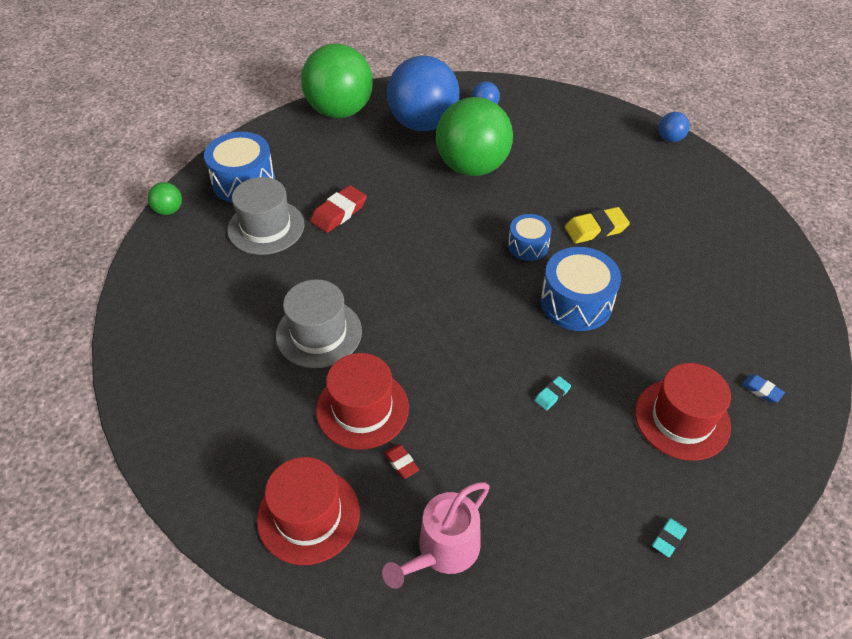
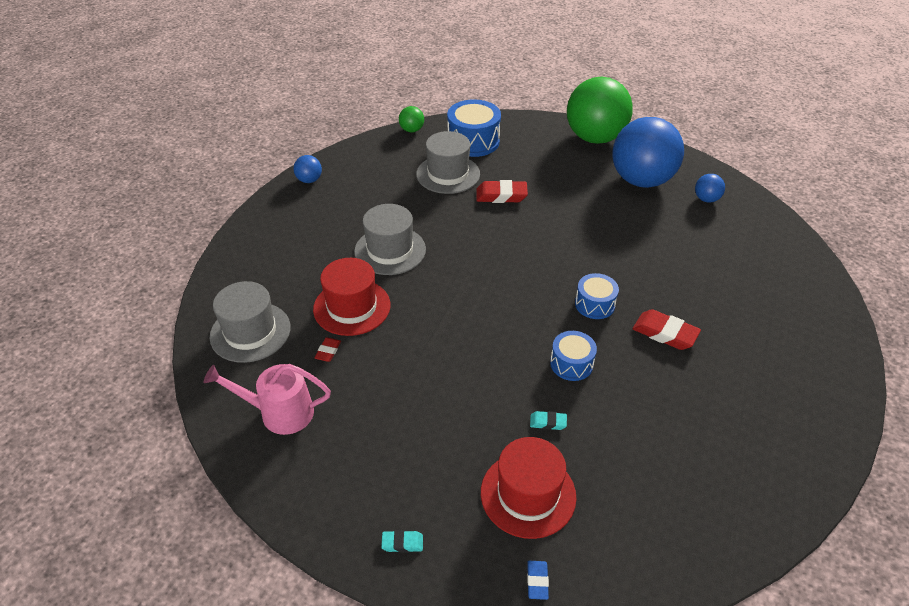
camera: 50 degrees right, 5 degrees down
(308, 515) = (250, 332): red hat -> grey hat
(472, 167) = (634, 229): green ball -> none
(552, 395) = (466, 398): turquoise eraser -> turquoise eraser (548, 422)
(576, 303) = (571, 363): blue drum -> blue drum, size x0.60
(595, 229) = (665, 333): yellow eraser -> red eraser
(670, 139) = (843, 323): blue ball -> blue ball (309, 180)
(761, 390) = (620, 538): blue eraser -> blue eraser (537, 581)

